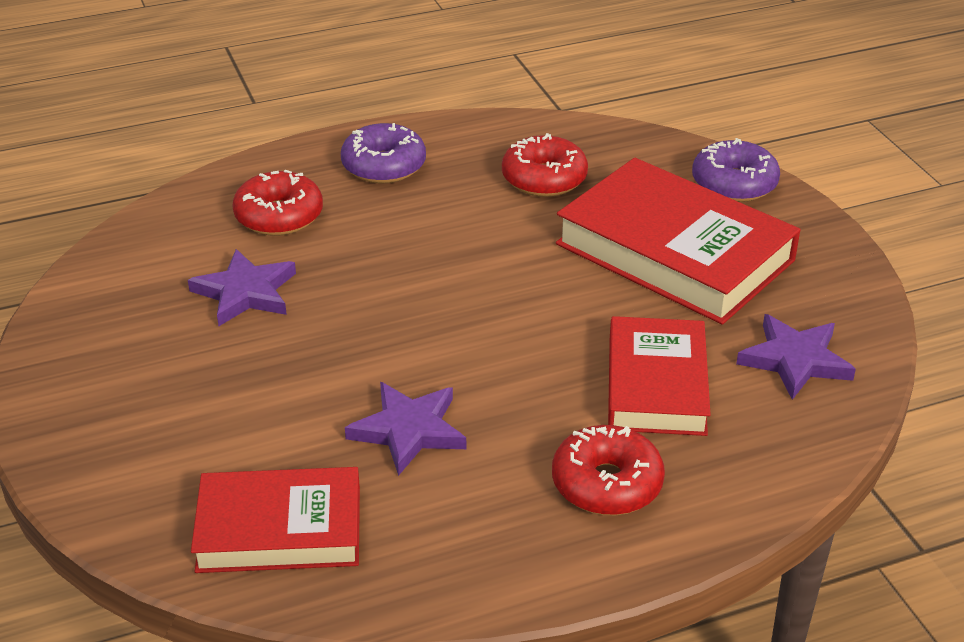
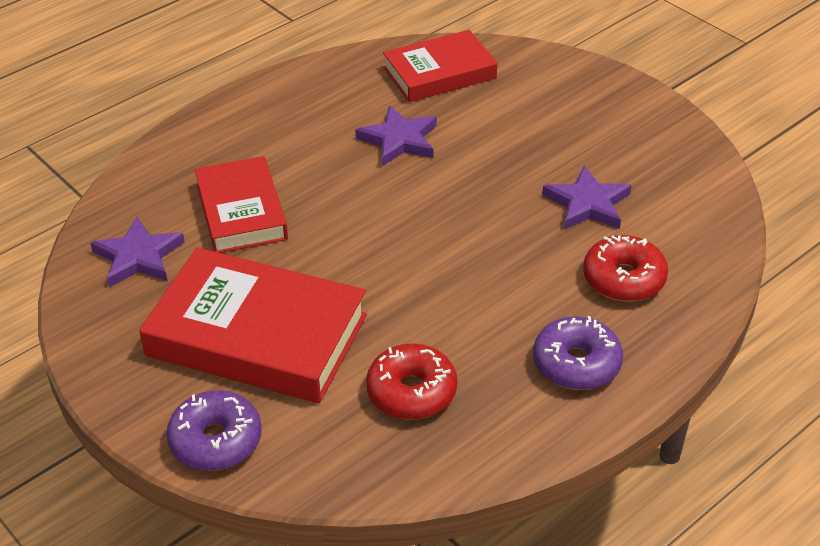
camera: 160 degrees right, 5 degrees up
(606, 484) = (256, 140): red donut -> none

